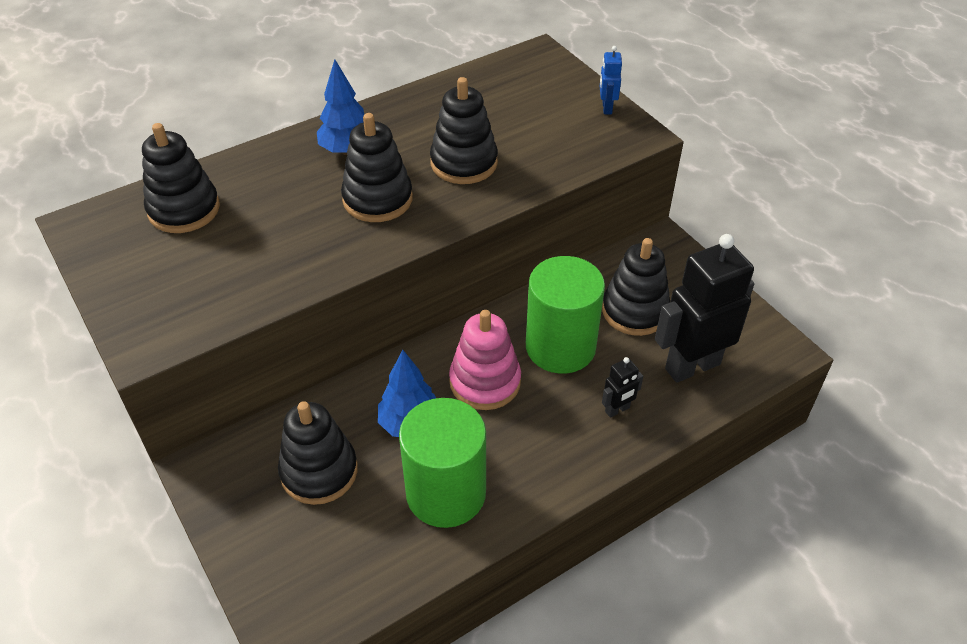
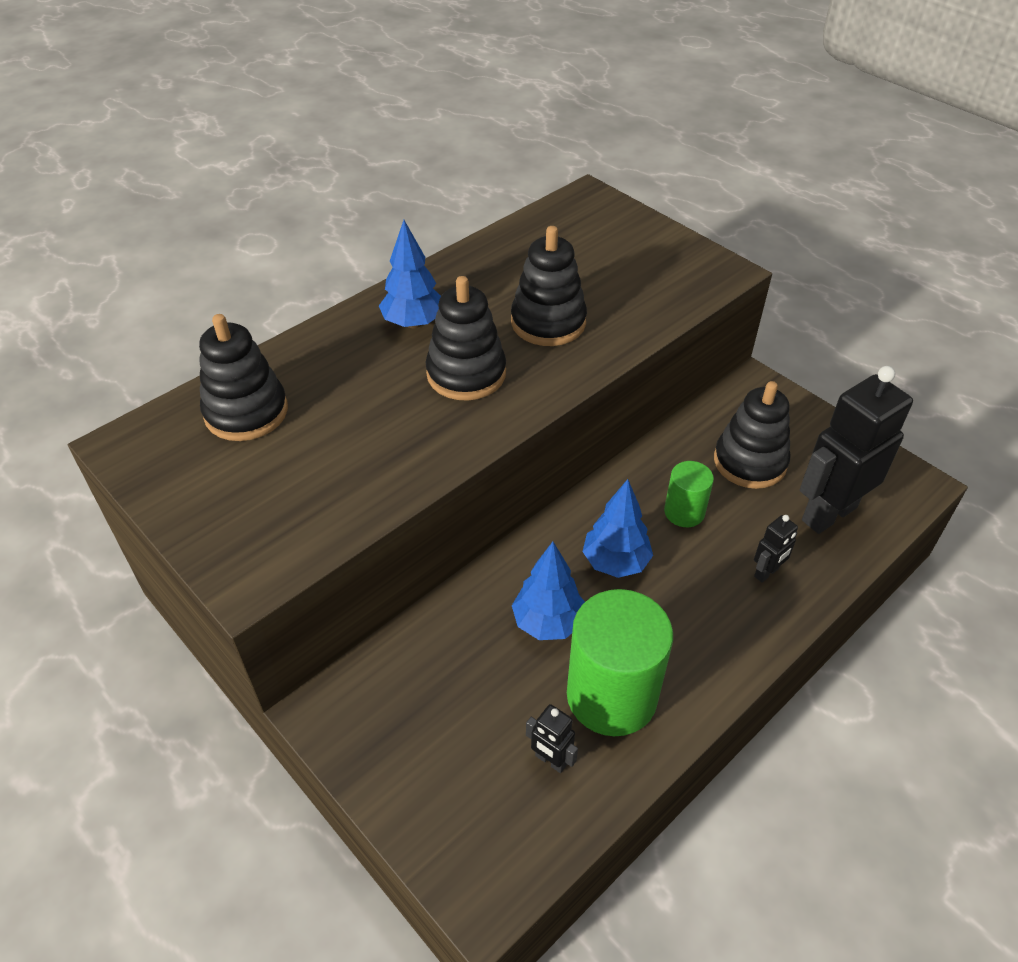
camera: 10 degrees left, 0 degrees up
(319, 471) = (461, 693): black stacking toy -> none
(377, 538) = (550, 760): none -> black robot
(485, 382) = (615, 562): pink stacking toy -> blue tree
(560, 347) = (684, 512): green cylinder -> green cylinder, size x0.52
(606, 108) = (680, 246): blue robot -> none

